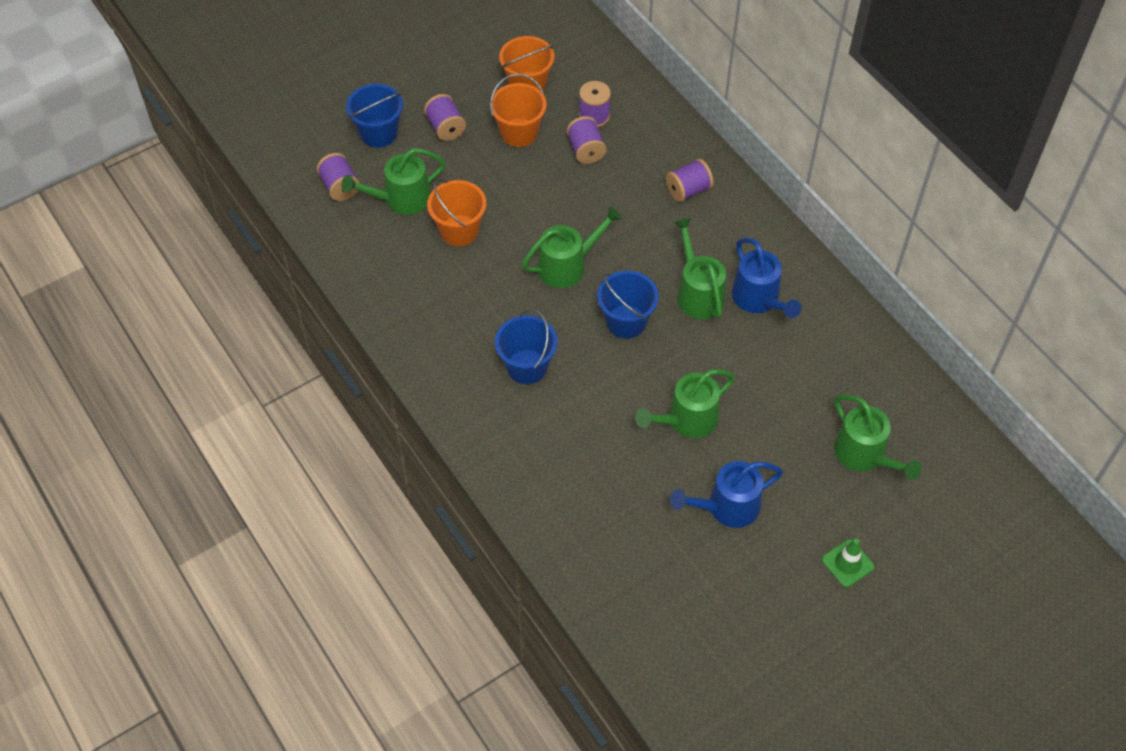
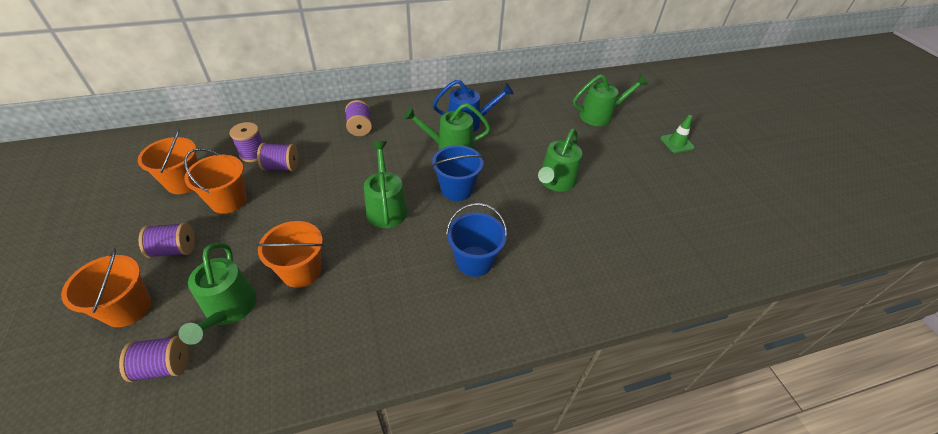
camera: 75 degrees left, 10 degrees down
(379, 133) = (127, 308): blue bucket -> orange bucket
(686, 420) = (555, 182): green watering can -> green watering can turned 45 degrees clockwise
(726, 507) = (631, 182): blue watering can -> none

